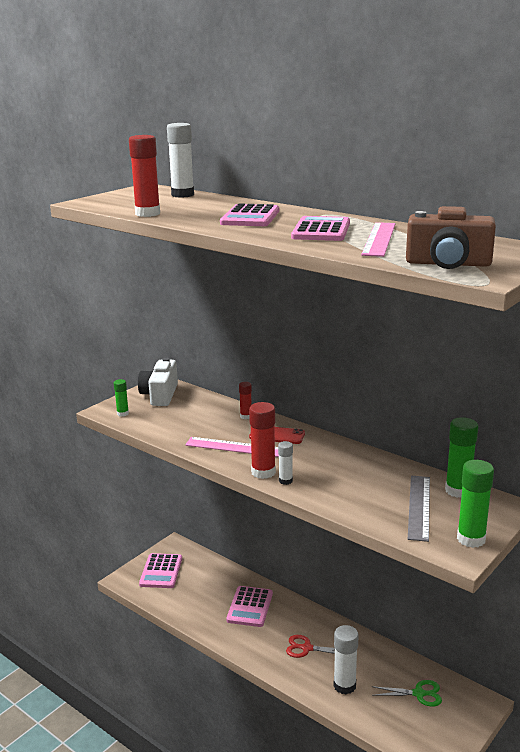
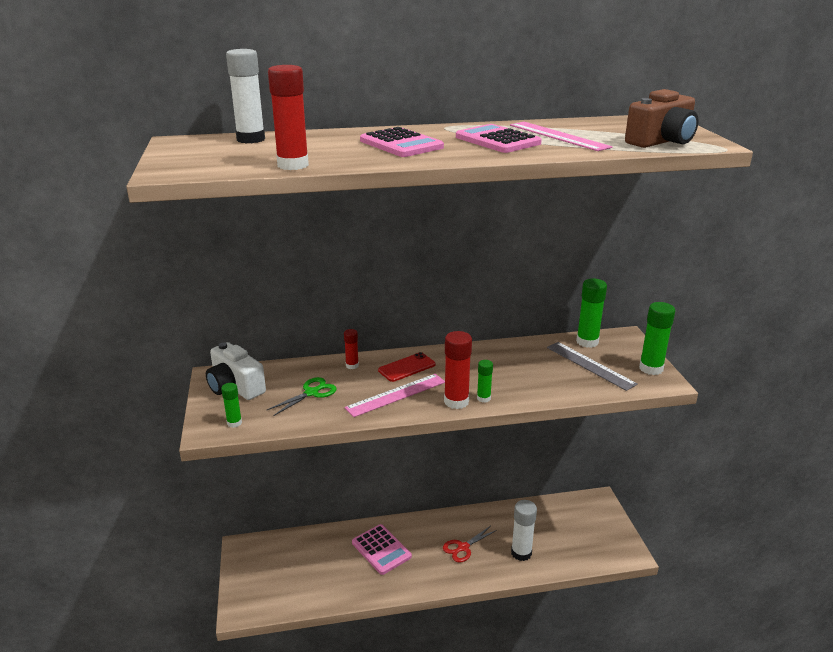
camera: 50 degrees left, 5 degrees up
(161, 571) = (265, 577): pink calculator -> none
(285, 481) = (483, 398): white glue stick -> green glue stick
(419, 694) = (564, 522): green scissors -> green scissors (311, 393)

